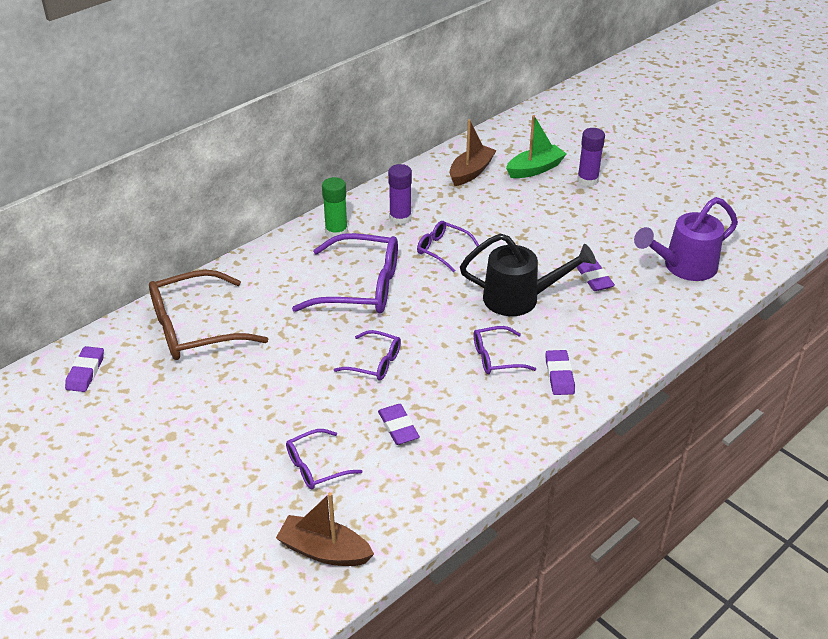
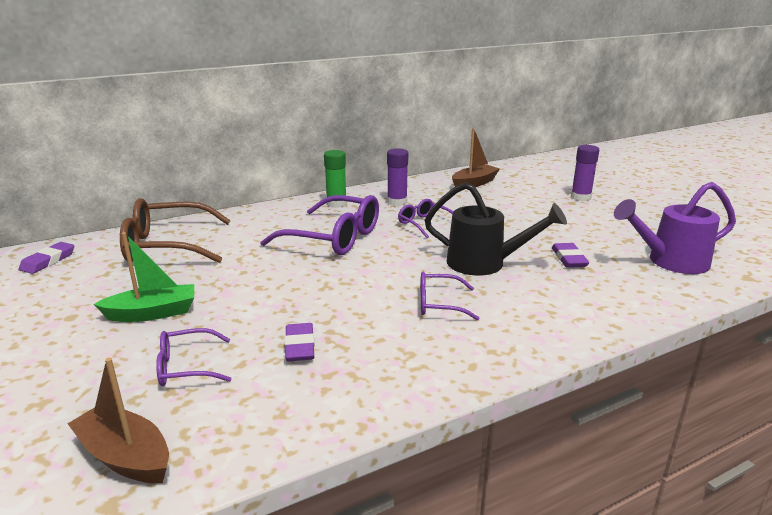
camera: 15 degrees right, 15 degrees down
(375, 363) = (311, 290): purple glasses -> none
(535, 169) = (533, 187): green boat -> green boat (152, 313)
(559, 375) = (505, 328): purple eraser -> none

